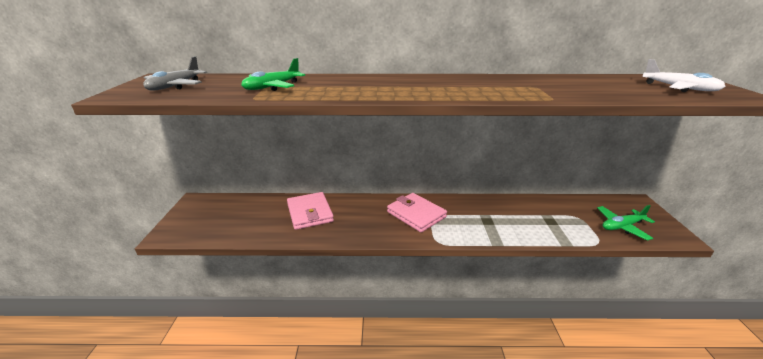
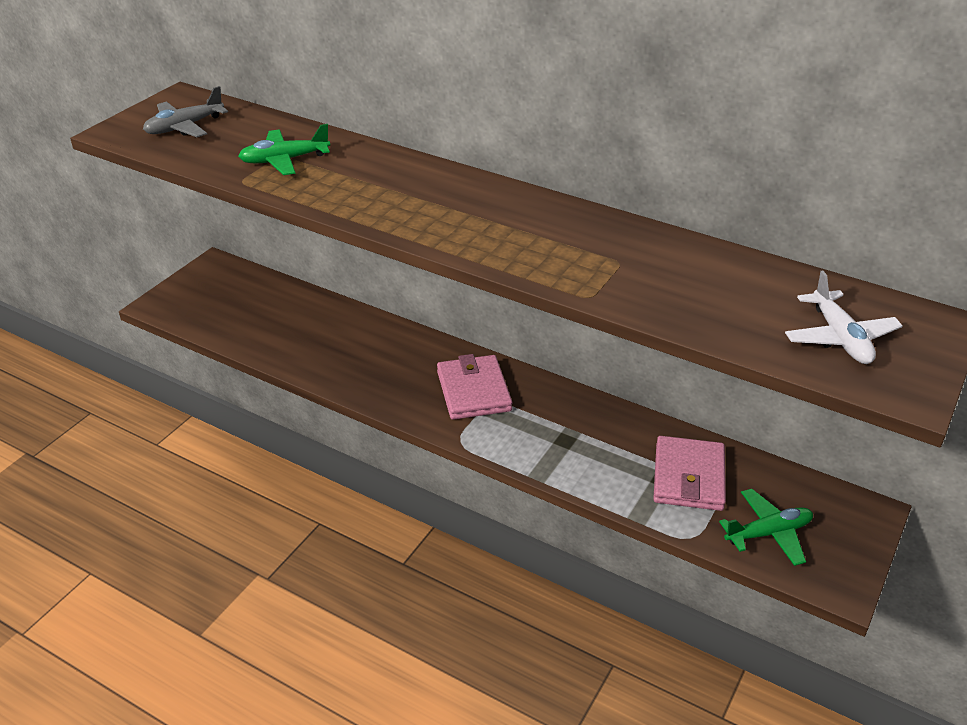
camera: 30 degrees right, 10 degrees up
(310, 213) = (336, 335): pink wallet -> pink wallet (688, 477)
(622, 226) = (768, 533): green plane -> green plane turned 150 degrees clockwise

